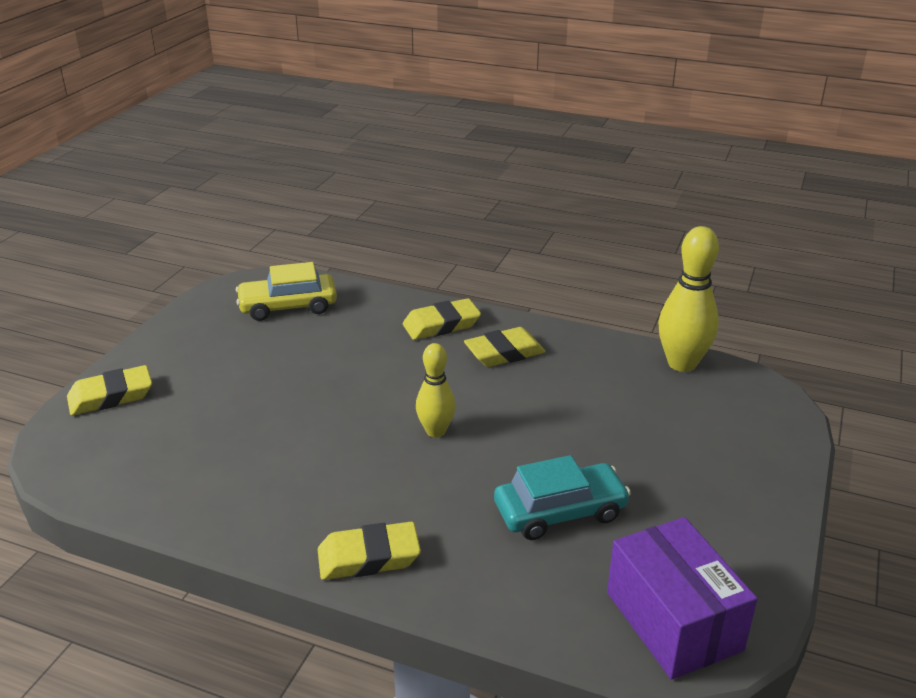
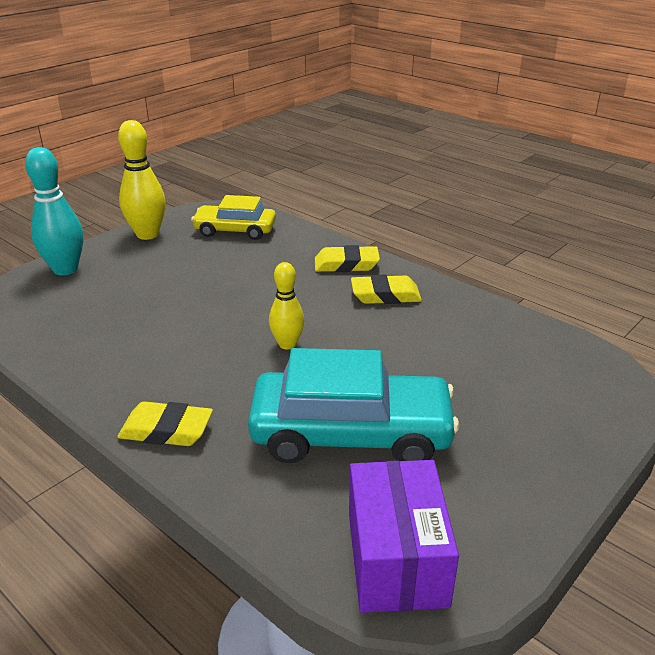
camera: 20 degrees right, 0 degrees up
(111, 396) = (65, 269): yellow eraser -> turquoise bowling pin
(560, 511) = (351, 433): turquoise car -> turquoise car, size x1.62
(682, 364) = (543, 334): yellow bowling pin -> yellow bowling pin (147, 234)

